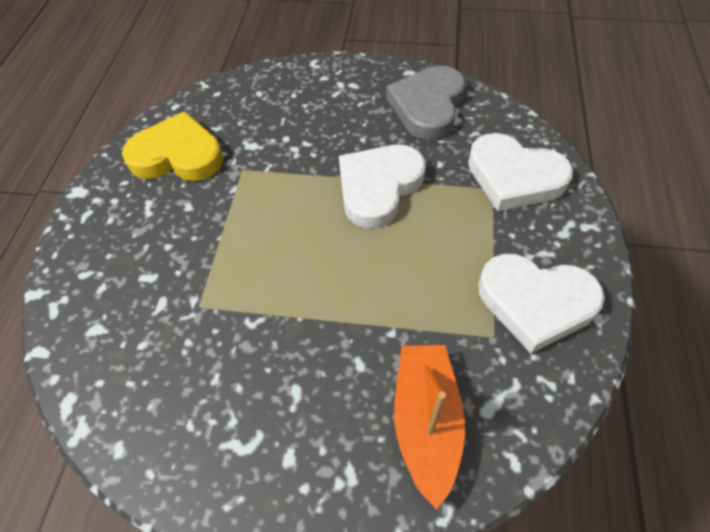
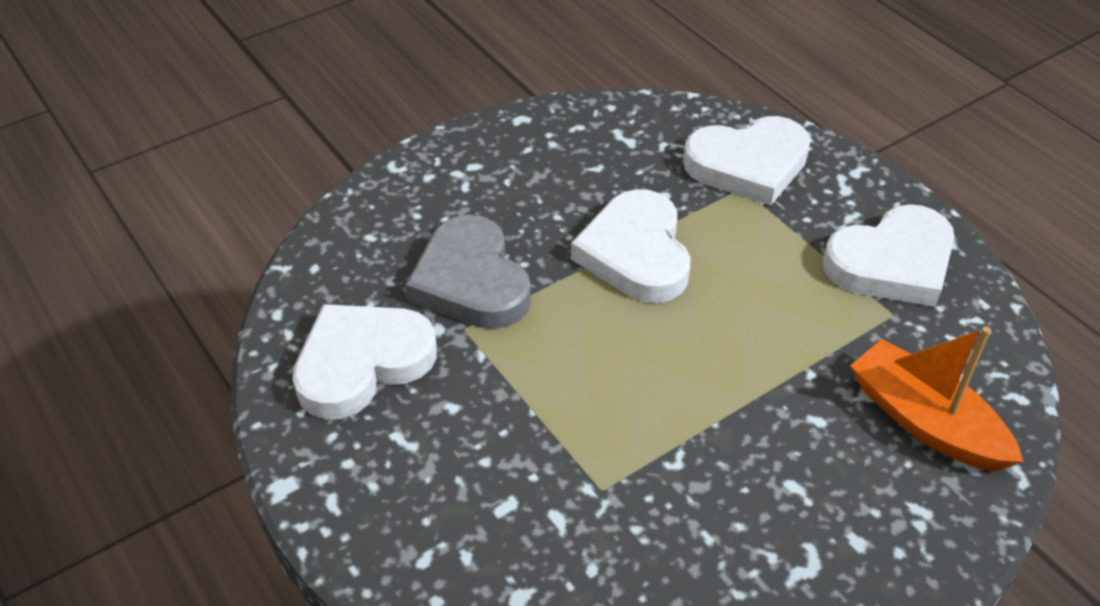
camera: 45 degrees left, 10 degrees down
(177, 155) = (362, 363): yellow heart -> white heart
(427, 106) = (584, 144): grey heart -> grey heart (471, 281)

